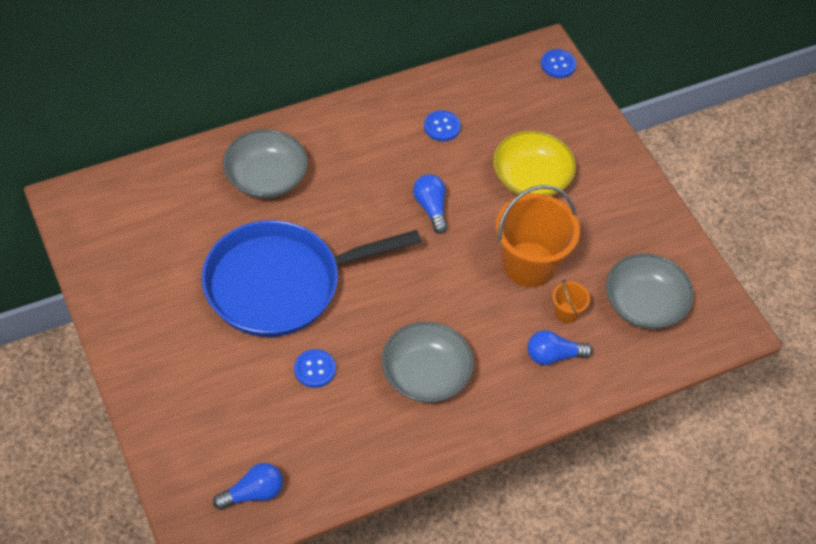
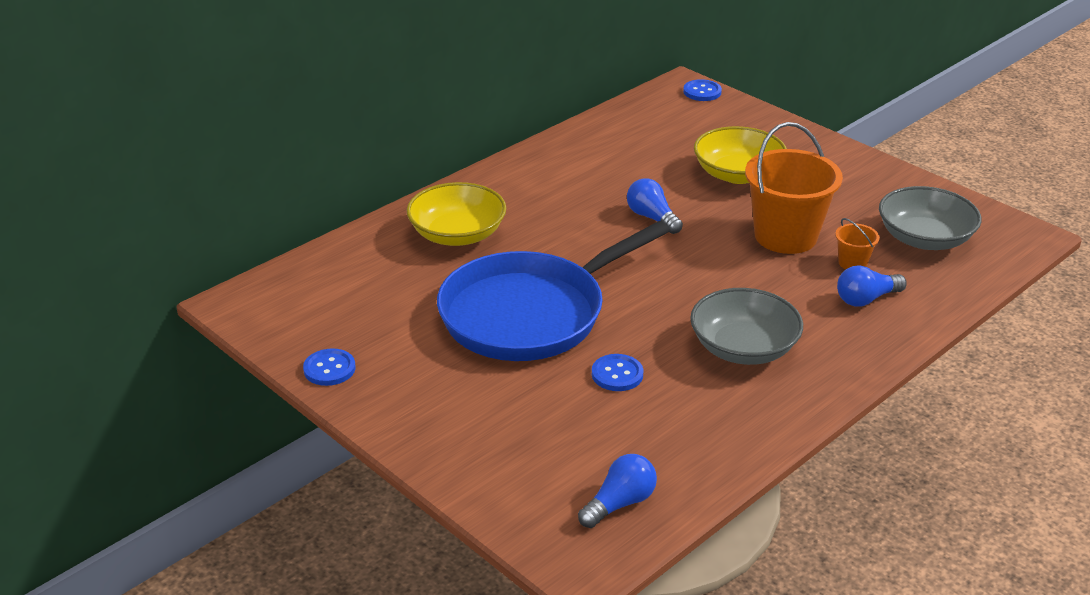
camera: 15 degrees left, 20 degrees down
(266, 178) = (457, 234): grey bowl -> yellow bowl
(442, 127) = (619, 157): blue button -> blue button (329, 369)

